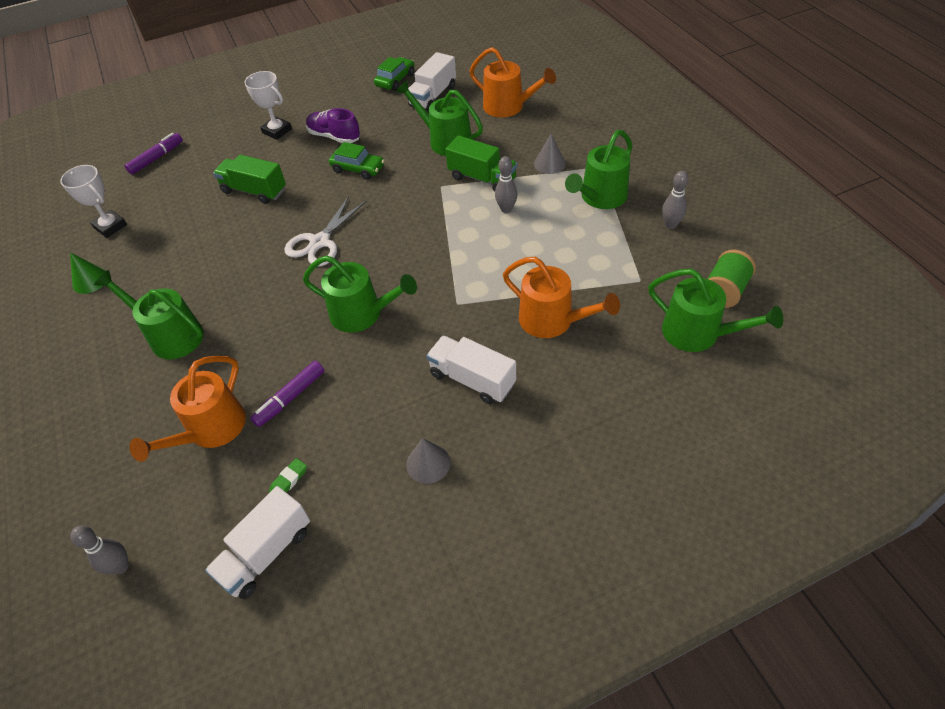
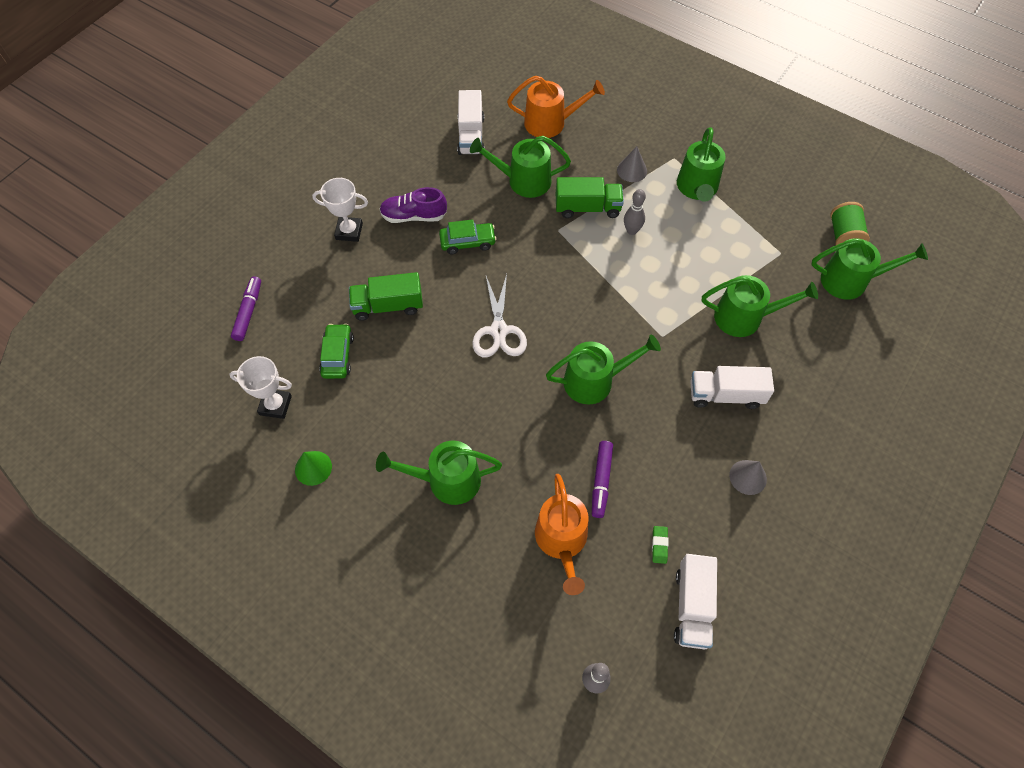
camera: 35 degrees left, 10 degrees up
(395, 80) = (418, 129): green car -> green car (337, 356)
(552, 321) = (744, 317): orange watering can -> green watering can
(670, 225) = (767, 193): grey bowling pin -> none

